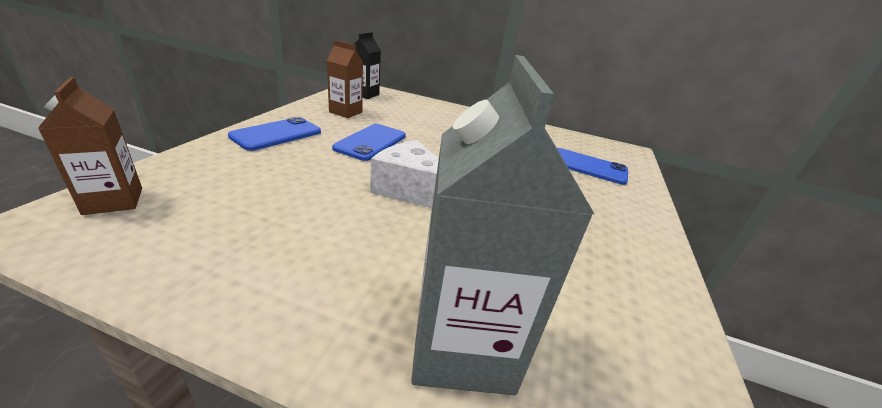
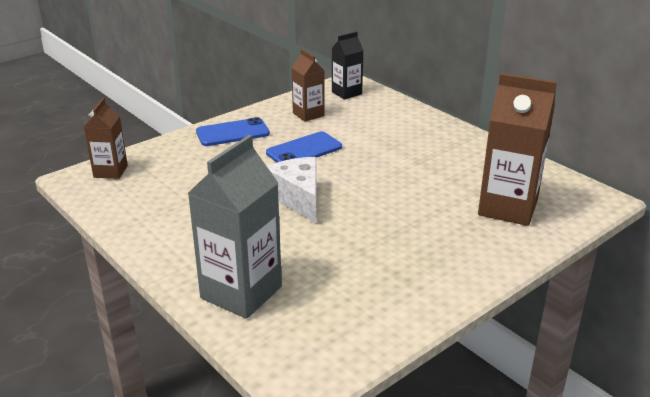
camera: 35 degrees right, 0 degrees up
(588, 166) = (508, 208): blue phone -> brown carton

